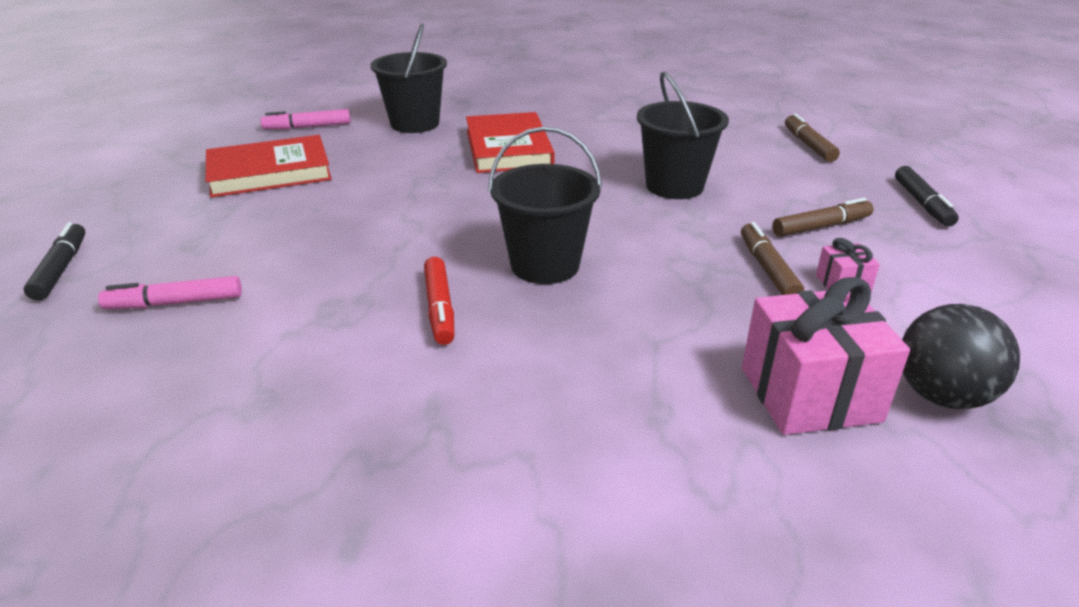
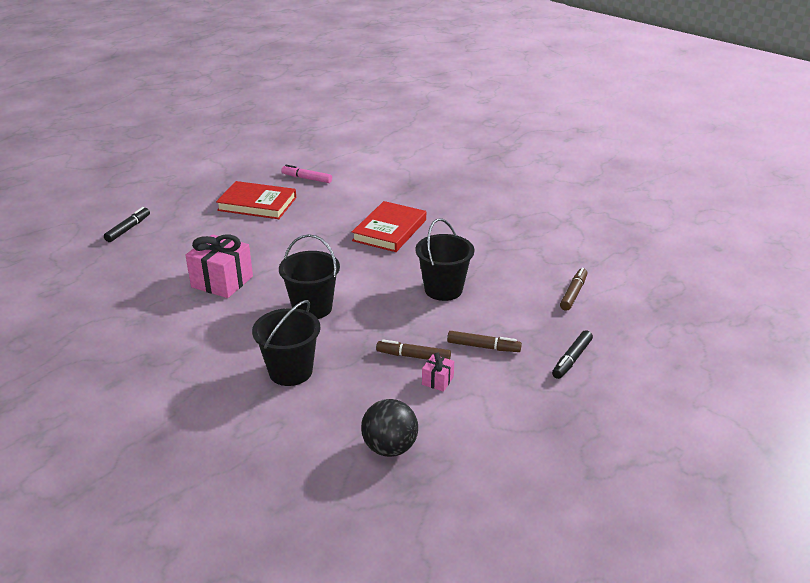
camera: 35 degrees right, 0 degrees up
(175, 303) = (151, 263): pink marker -> none
(415, 124) = (363, 195): black bucket -> black bucket (290, 371)
(439, 308) = (242, 310): red marker -> none
(767, 269) = (413, 356): brown marker -> brown marker turned 105 degrees counterclockwise
(809, 394) = (334, 418): pink gift -> pink gift (222, 282)

